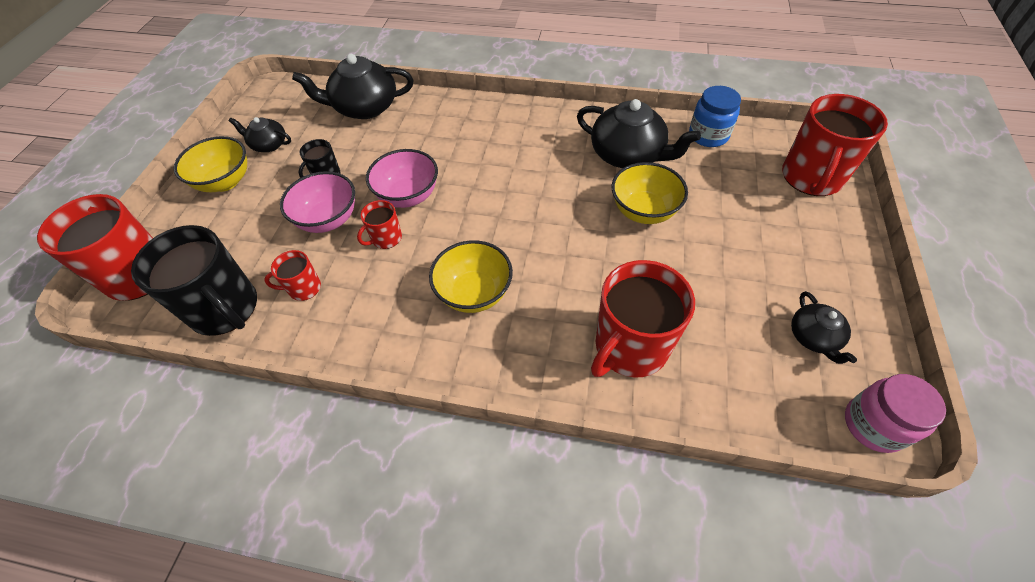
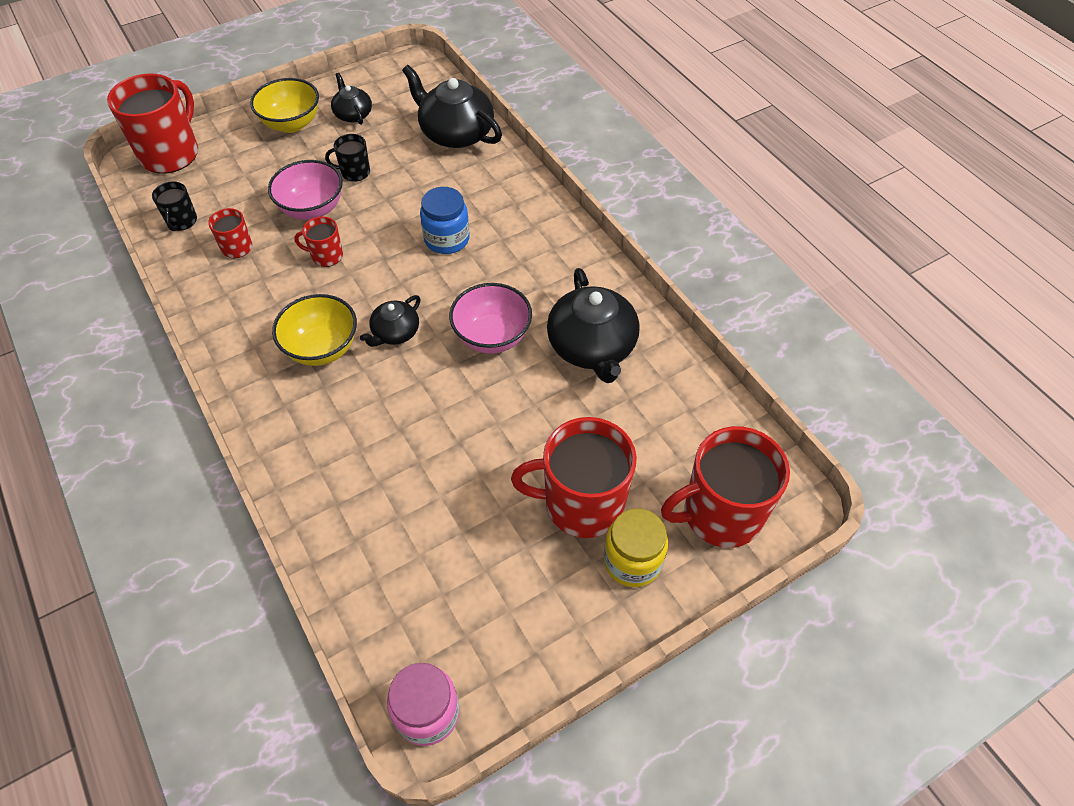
camera: 45 degrees right, 0 degrees up
(225, 309) = (182, 221): black mug -> black mug, size x0.48
(408, 196) = (383, 236): pink bowl -> pink bowl (492, 337)
(630, 347) = (358, 485): red mug -> red mug (581, 504)
(643, 211) = (527, 403): yellow bowl -> none
(708, 135) = (692, 392): blue jar -> blue jar (447, 239)
(813, 337) = (491, 618): black teapot -> black teapot (395, 333)
(817, 237) = (632, 561): none -> yellow jar

